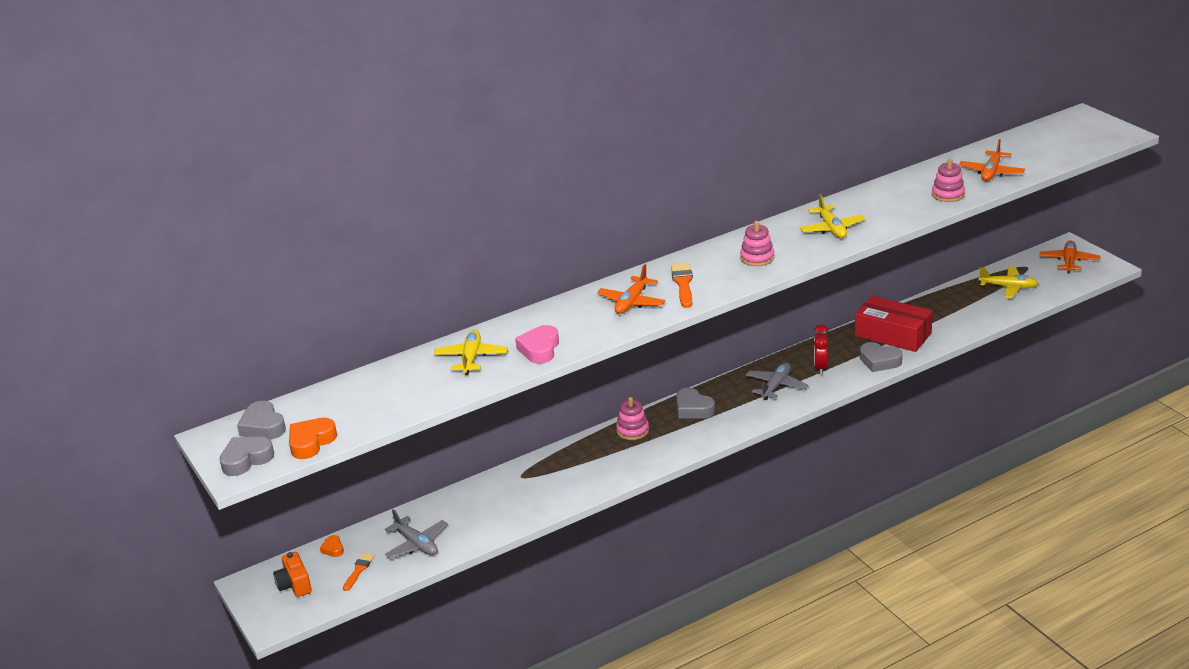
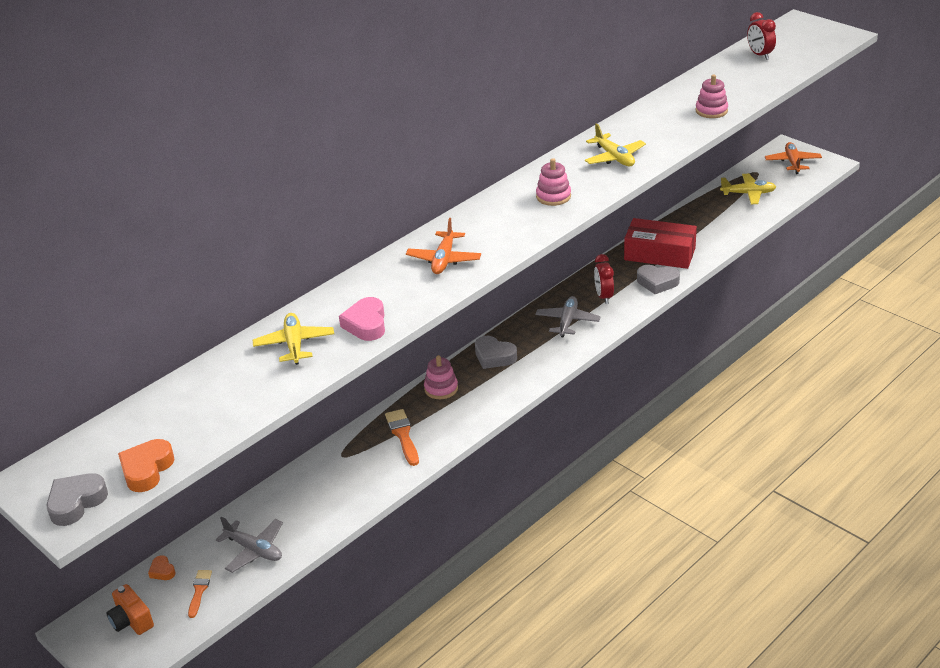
camera: 15 degrees left, 5 degrees up
(263, 426) = (82, 459): grey heart -> none
(683, 283) = (489, 233): orange brush -> orange brush (403, 435)
(991, 172) = (742, 84): orange plane -> none
(1023, 145) = (759, 55): none -> red clock

